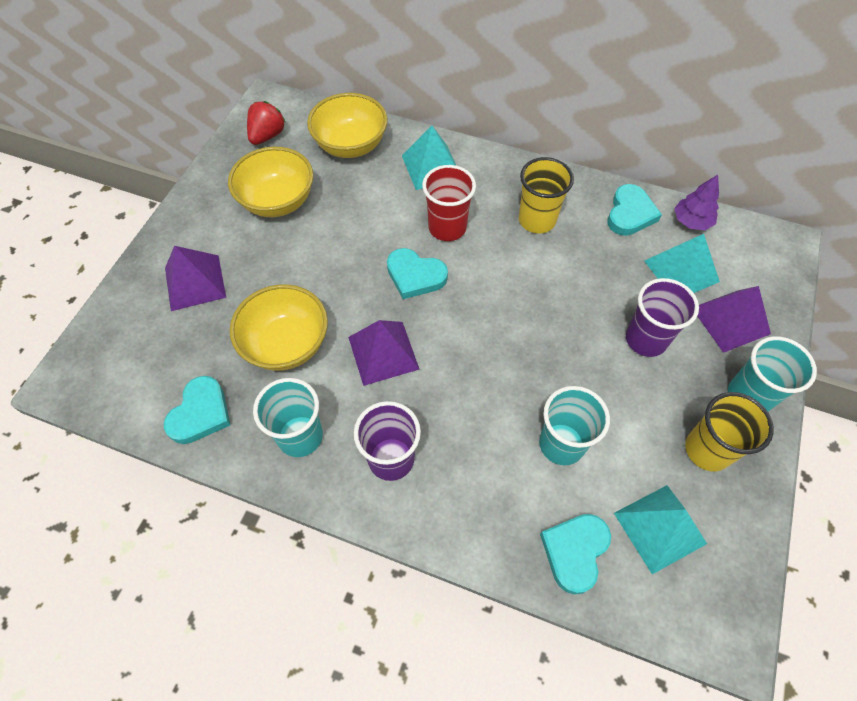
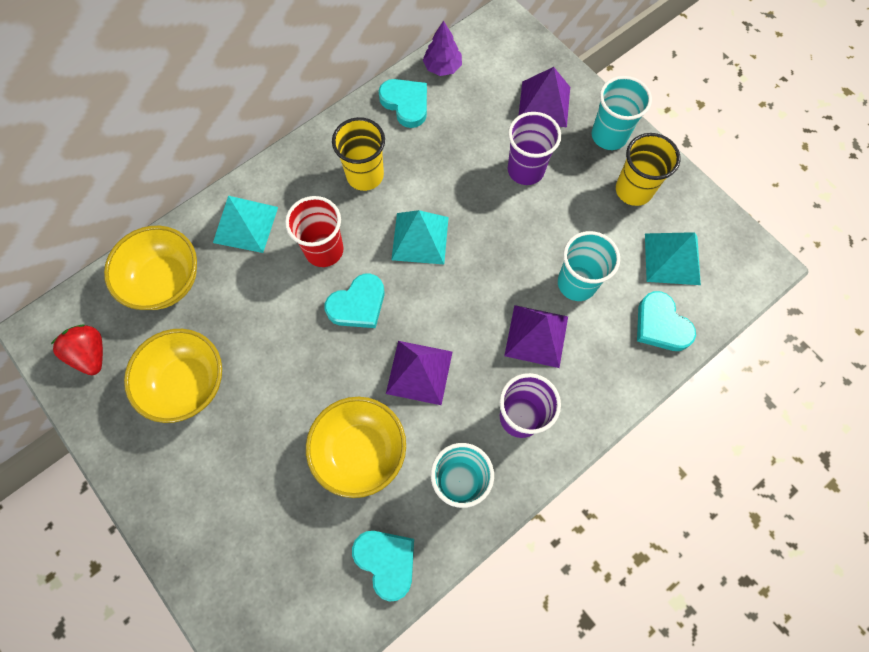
camera: 60 degrees left, 10 degrees up
(195, 282) = (234, 508): purple pyramid -> purple pyramid (536, 336)
(681, 271) = (482, 105): turquoise pyramid -> turquoise pyramid (420, 238)

